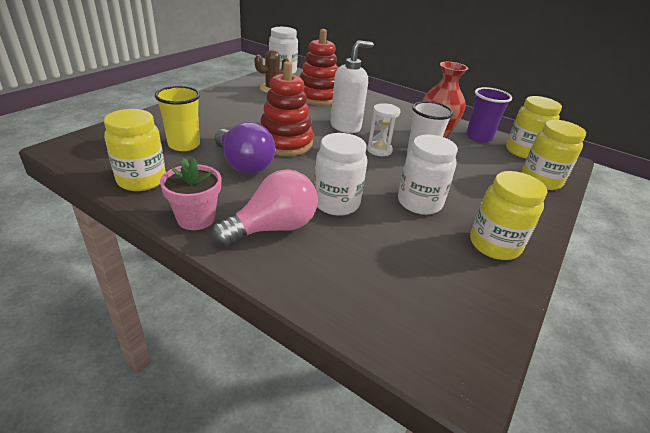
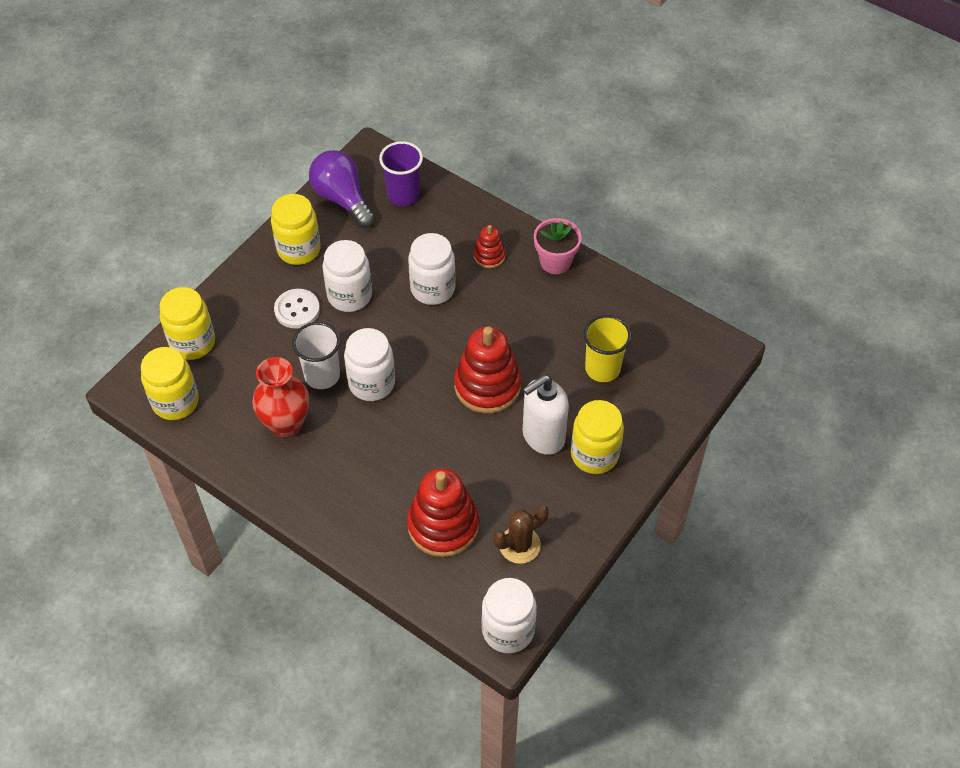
camera: 175 degrees left, 20 degrees up
(142, 180) = (621, 305): yellow jar -> yellow jar (594, 454)
(244, 164) = (529, 339): purple light bulb -> purple light bulb (342, 199)
(273, 228) = (489, 256): pink light bulb -> red stacking toy
(345, 126) = (407, 436): white soap dispenser -> white soap dispenser (543, 437)
(379, 150) = (371, 383): white hourglass -> white jar
(465, 195) = (297, 310): none -> white button
(478, 137) = (221, 431): purple cup -> purple cup (403, 195)

